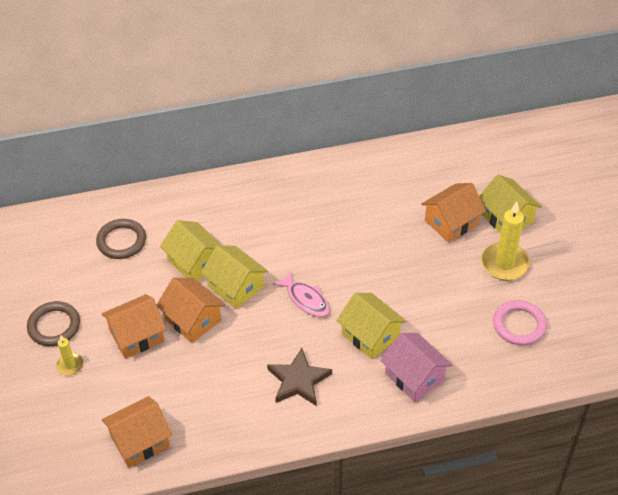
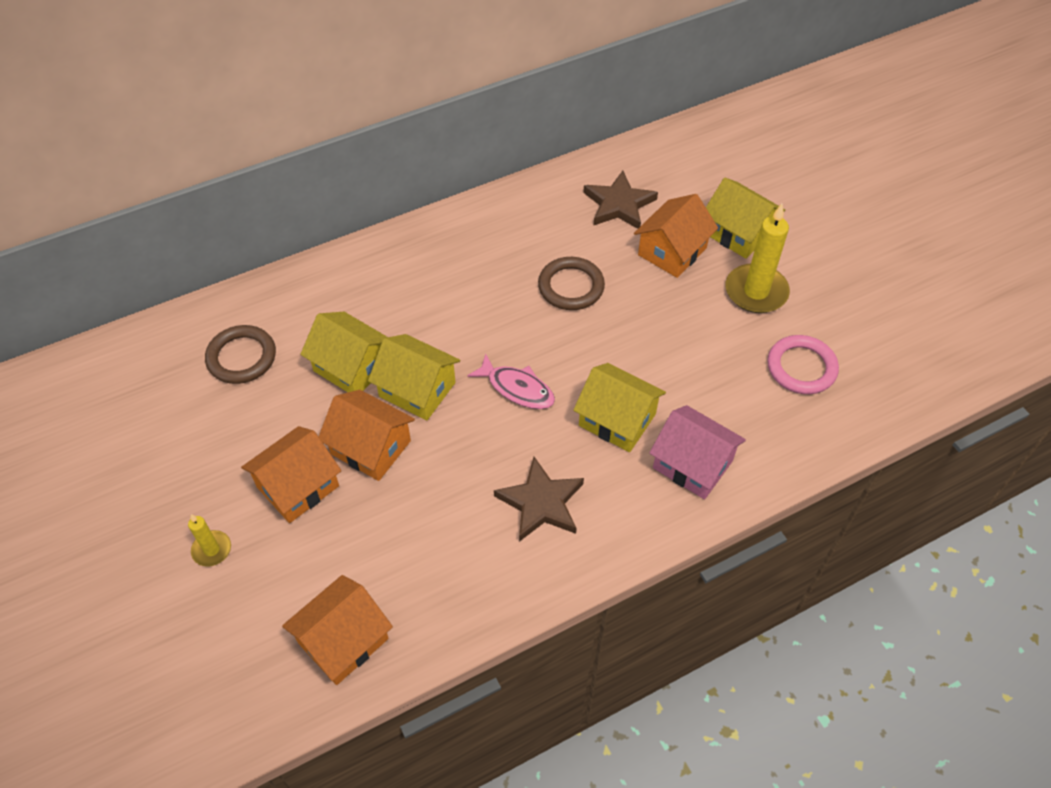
camera: 15 degrees left, 5 degrees up
(54, 326) = (174, 497): brown ring -> brown ring (571, 286)
(422, 180) = (619, 204): none -> brown star

